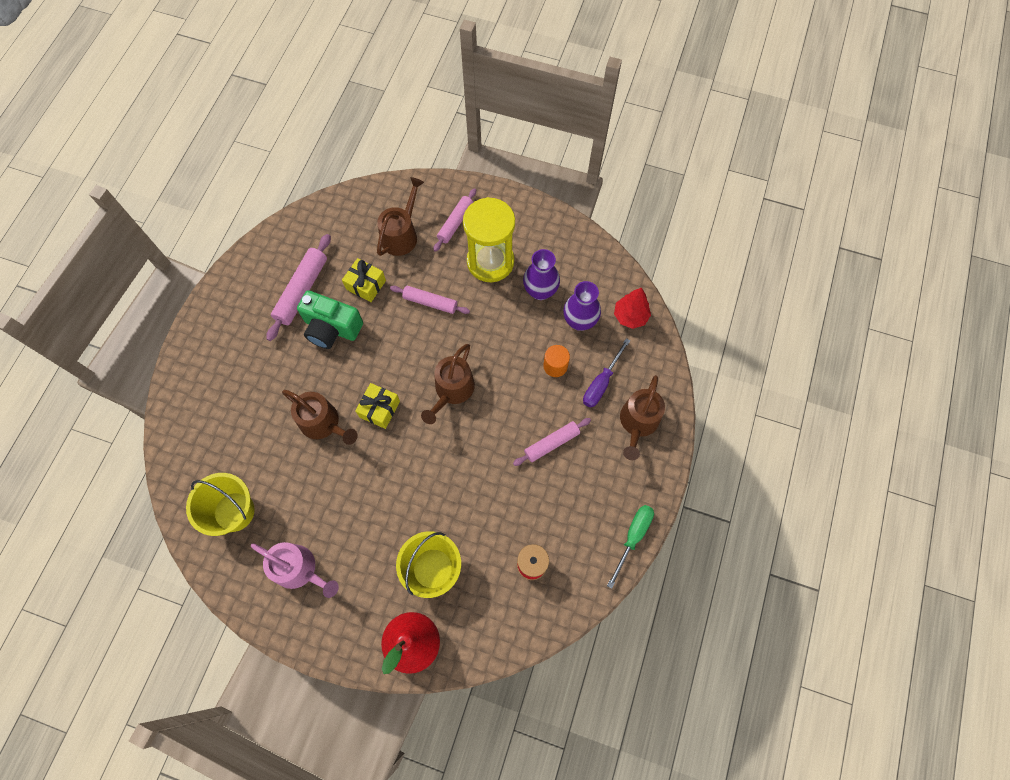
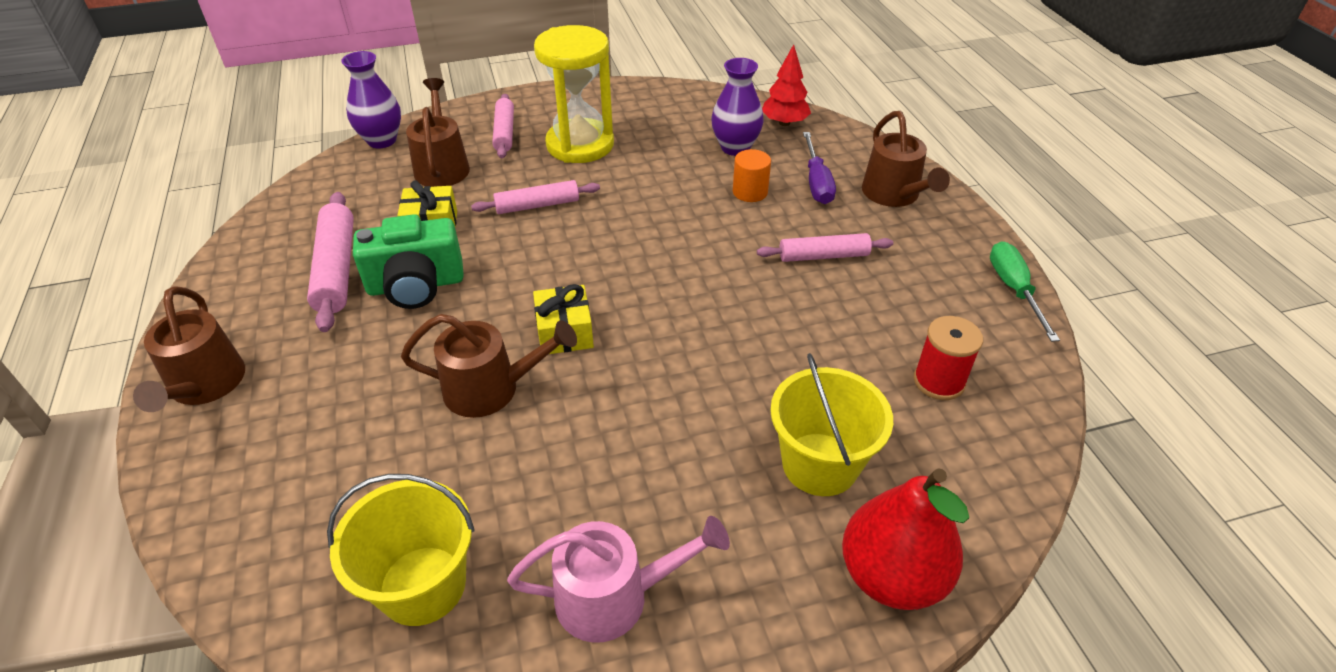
camera: 35 degrees left, 25 degrees down
(452, 390) = (648, 268): brown watering can -> brown watering can (205, 385)
(540, 291) = (664, 144): purple vase -> purple vase (382, 140)
(552, 443) = (823, 256): pink rolling pin -> pink rolling pin turned 60 degrees clockwise

